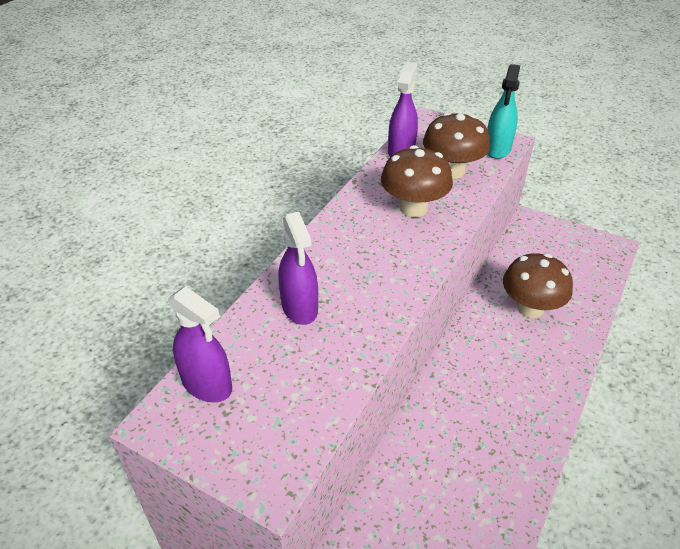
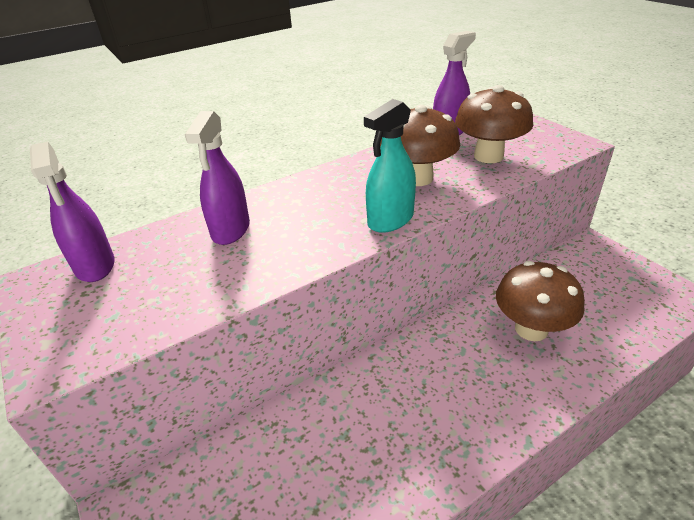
camera: 30 degrees right, 5 degrees down
(497, 149) = (558, 147): turquoise spray bottle -> turquoise spray bottle (390, 220)

